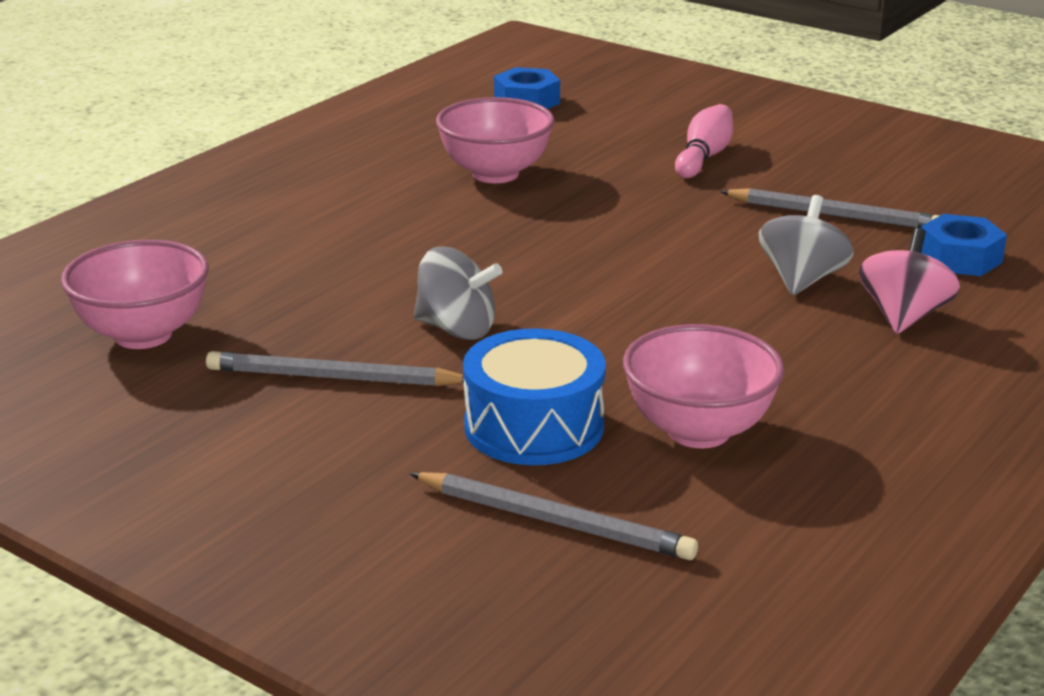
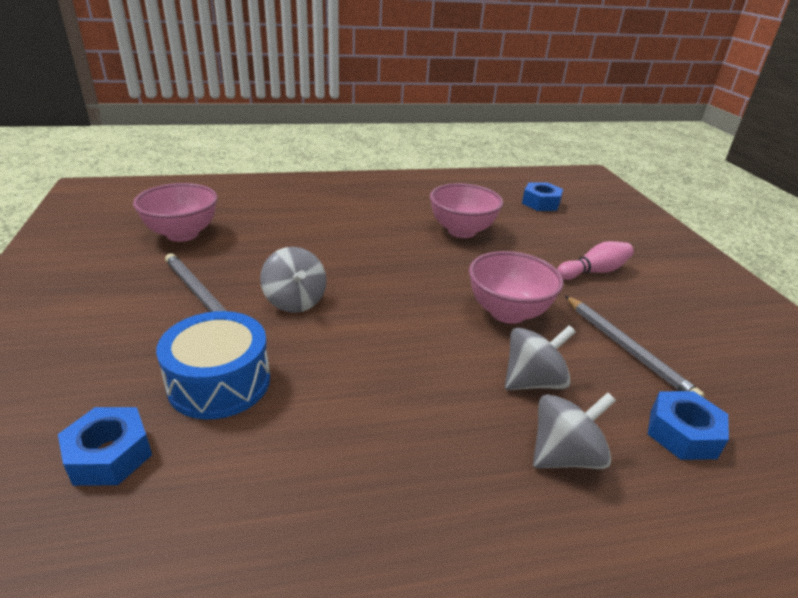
camera: 40 degrees right, 5 degrees up
(554, 521) = (109, 455): grey pencil -> blue nut
(698, 431) = (288, 451): pink bowl -> pink bowl (507, 312)
(903, 316) = (564, 455): pink spinning top -> grey spinning top

